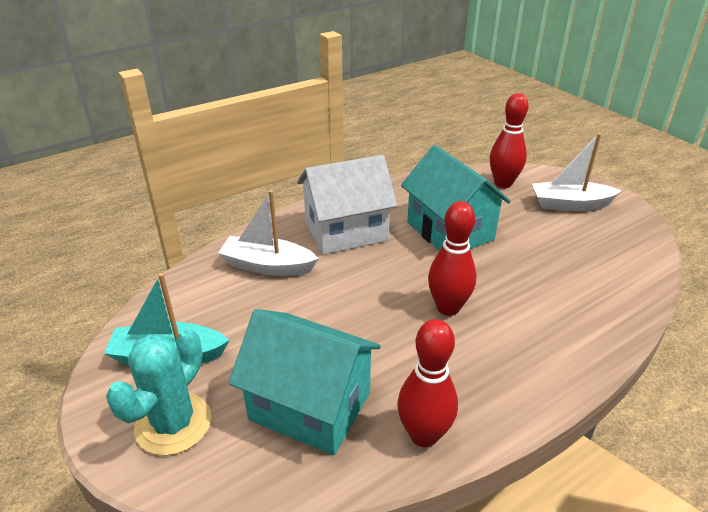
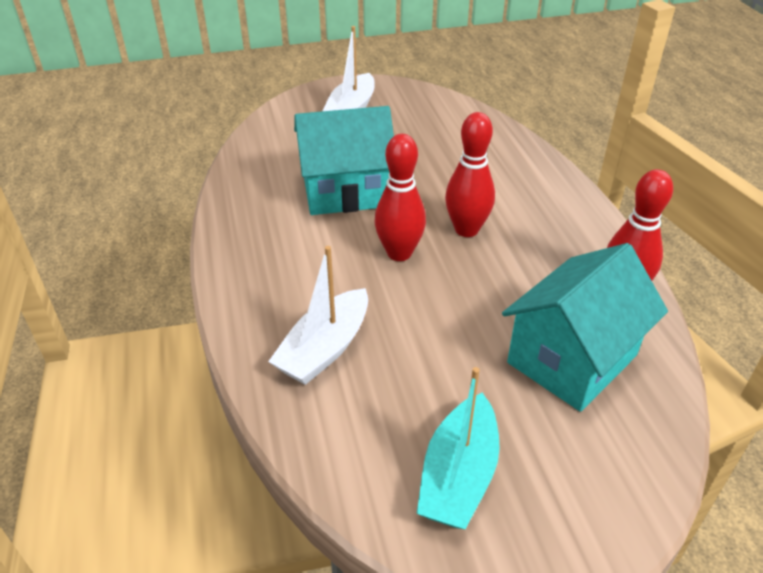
camera: 70 degrees left, 5 degrees up
(173, 424) = (572, 481): turquoise cactus -> none
(346, 231) = (295, 265): white house -> none
(503, 183) = (286, 132): red bowling pin -> red bowling pin (399, 253)

